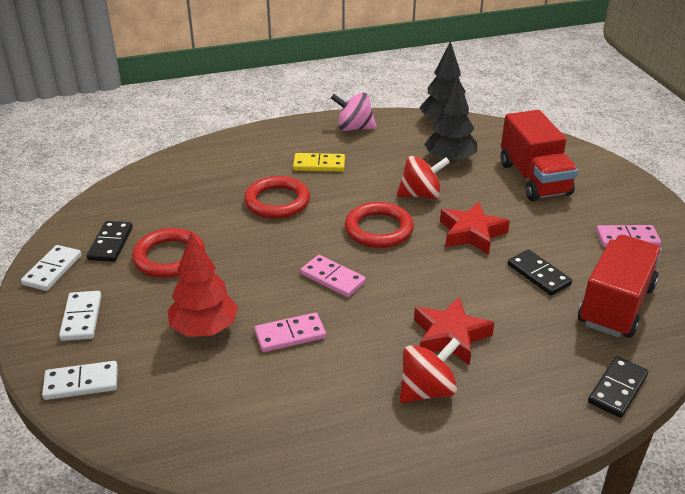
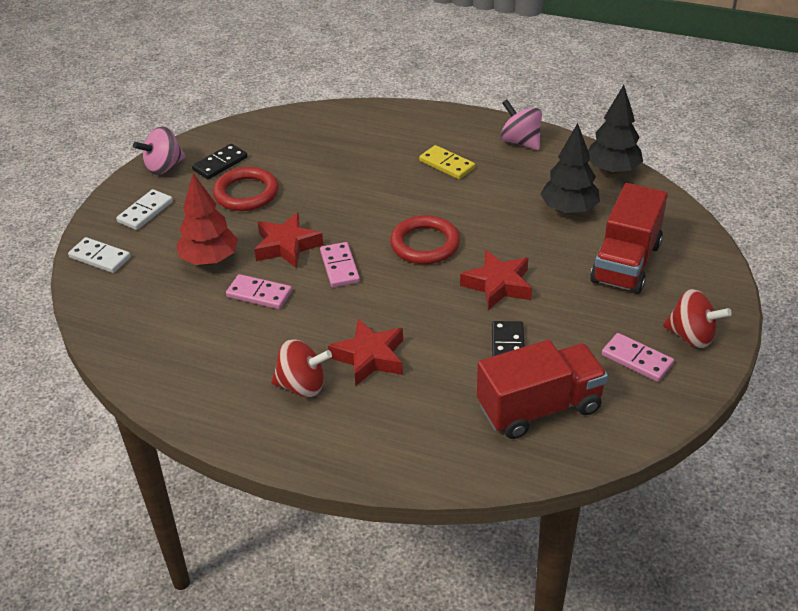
camera: 40 degrees right, 5 degrees up
(52, 270) = (164, 167): white domino -> pink spinning top
(264, 283) = (287, 246): none -> red star
(277, 201) = (374, 183): red ring -> none
(421, 195) = (499, 230): red spinning top -> red spinning top (691, 336)
(617, 389) = (444, 469): black domino -> none

